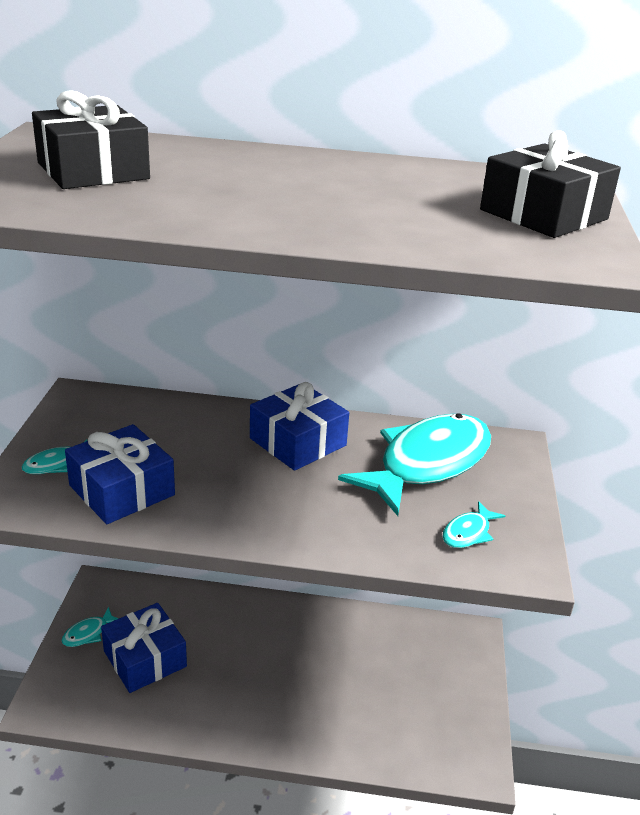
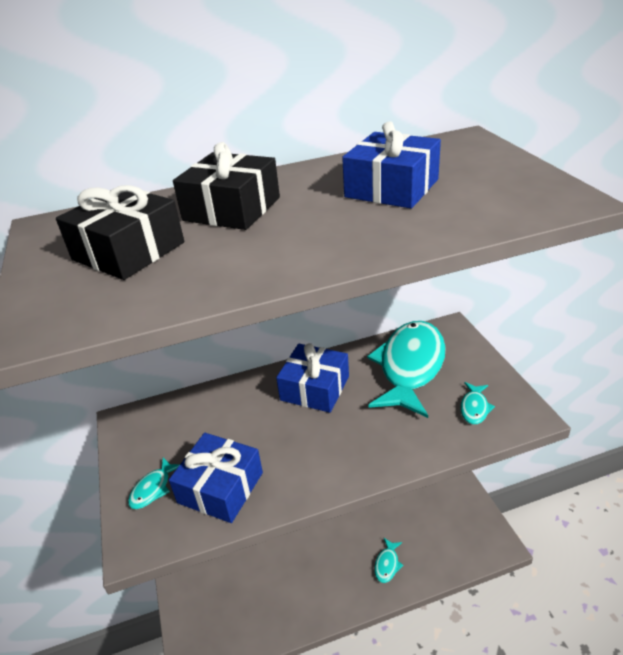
camera: 20 degrees left, 5 degrees up
(88, 633) = (189, 584): turquoise fish -> turquoise fish (387, 564)
(145, 659) = (243, 582): blue gift -> blue gift (391, 188)
(543, 214) = (489, 173): black gift -> black gift (232, 209)

